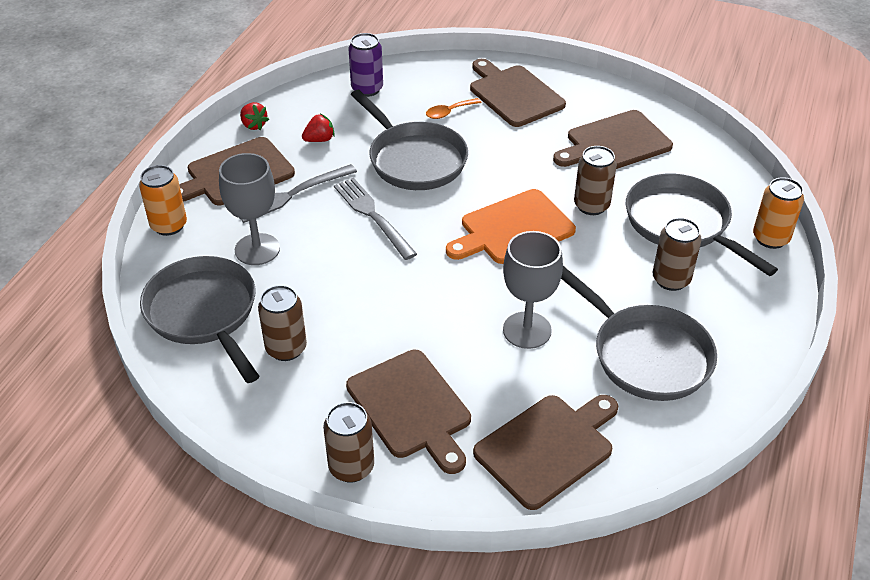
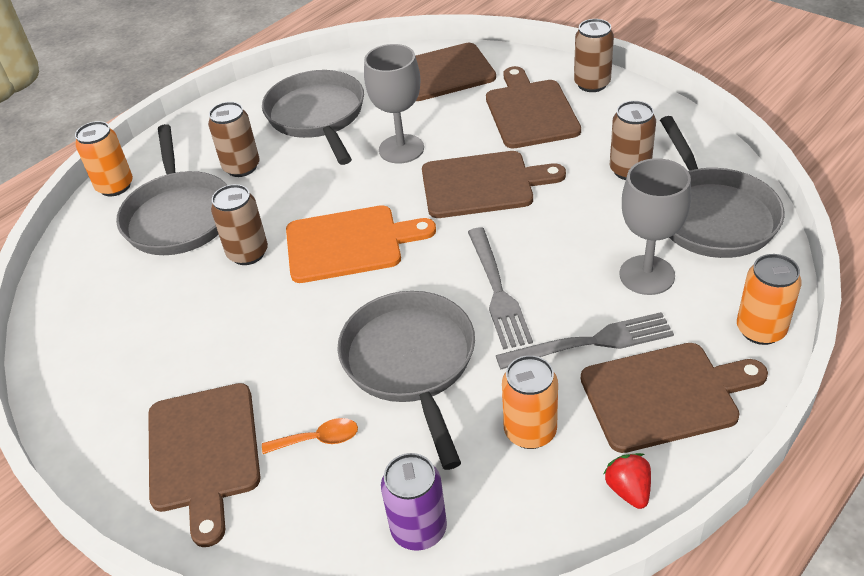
camera: 155 degrees left, 0 degrees up
(319, 140) = (530, 431): red strawberry -> orange can
(615, 143) = (148, 330): brown cutting board -> brown cutting board (482, 184)

